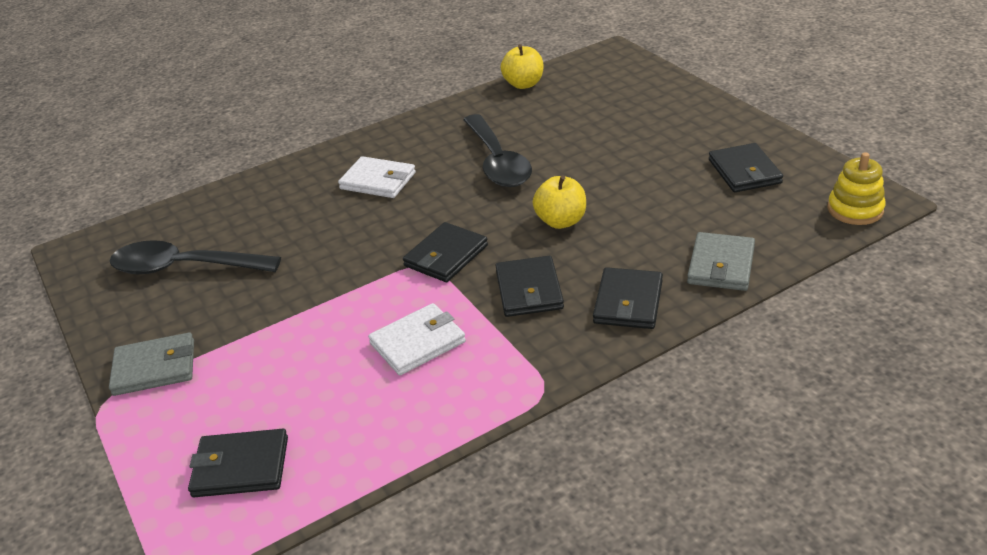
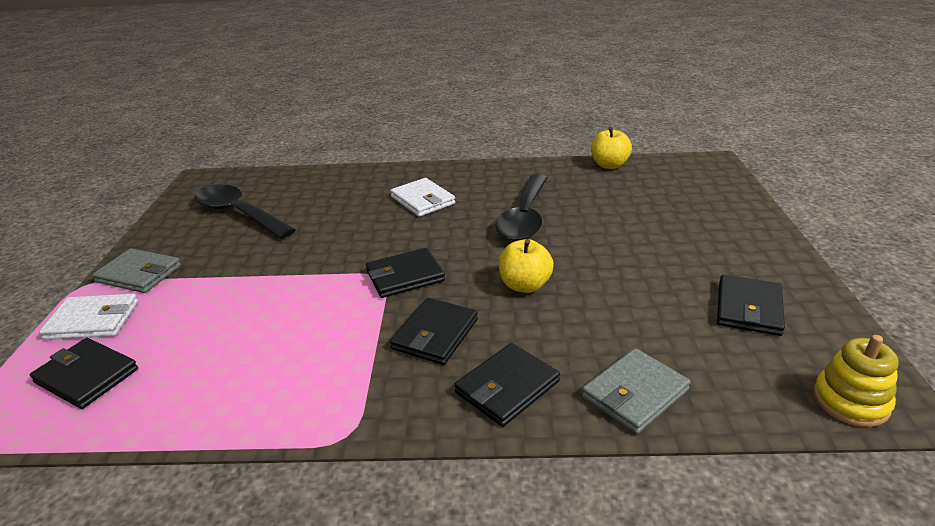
camera: 30 degrees right, 5 degrees down
(418, 342) = (306, 338): white wallet -> white wallet (93, 320)

